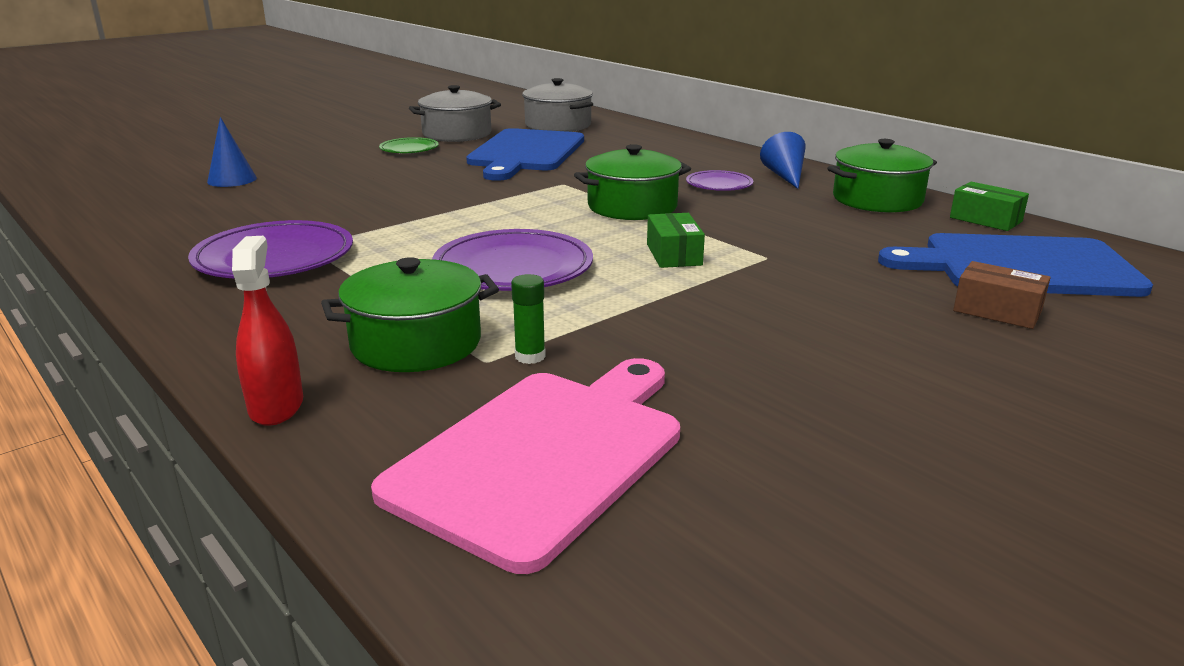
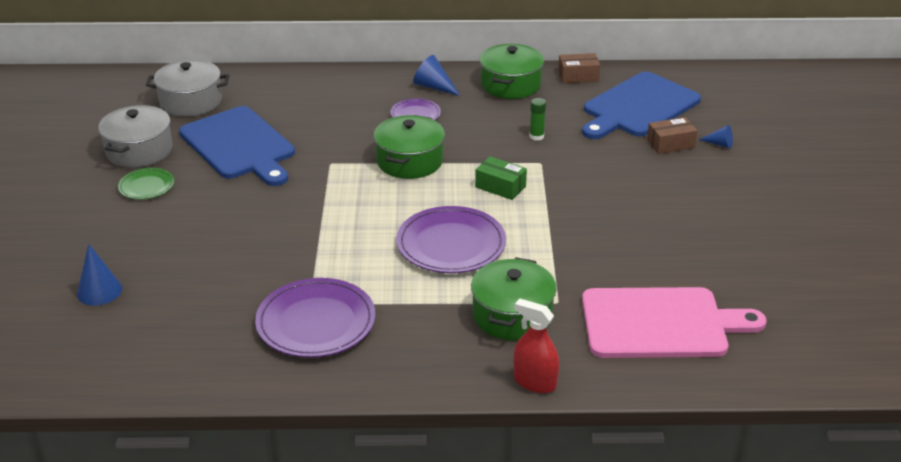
camera: 50 degrees left, 10 degrees up
(530, 356) = (567, 287): green glue stick -> green glue stick (536, 136)
(544, 455) = (660, 323): pink cutting board -> pink cutting board turned 105 degrees clockwise
(985, 219) = (578, 76): green box -> brown box
(1090, 343) = (719, 144): none -> blue cone

